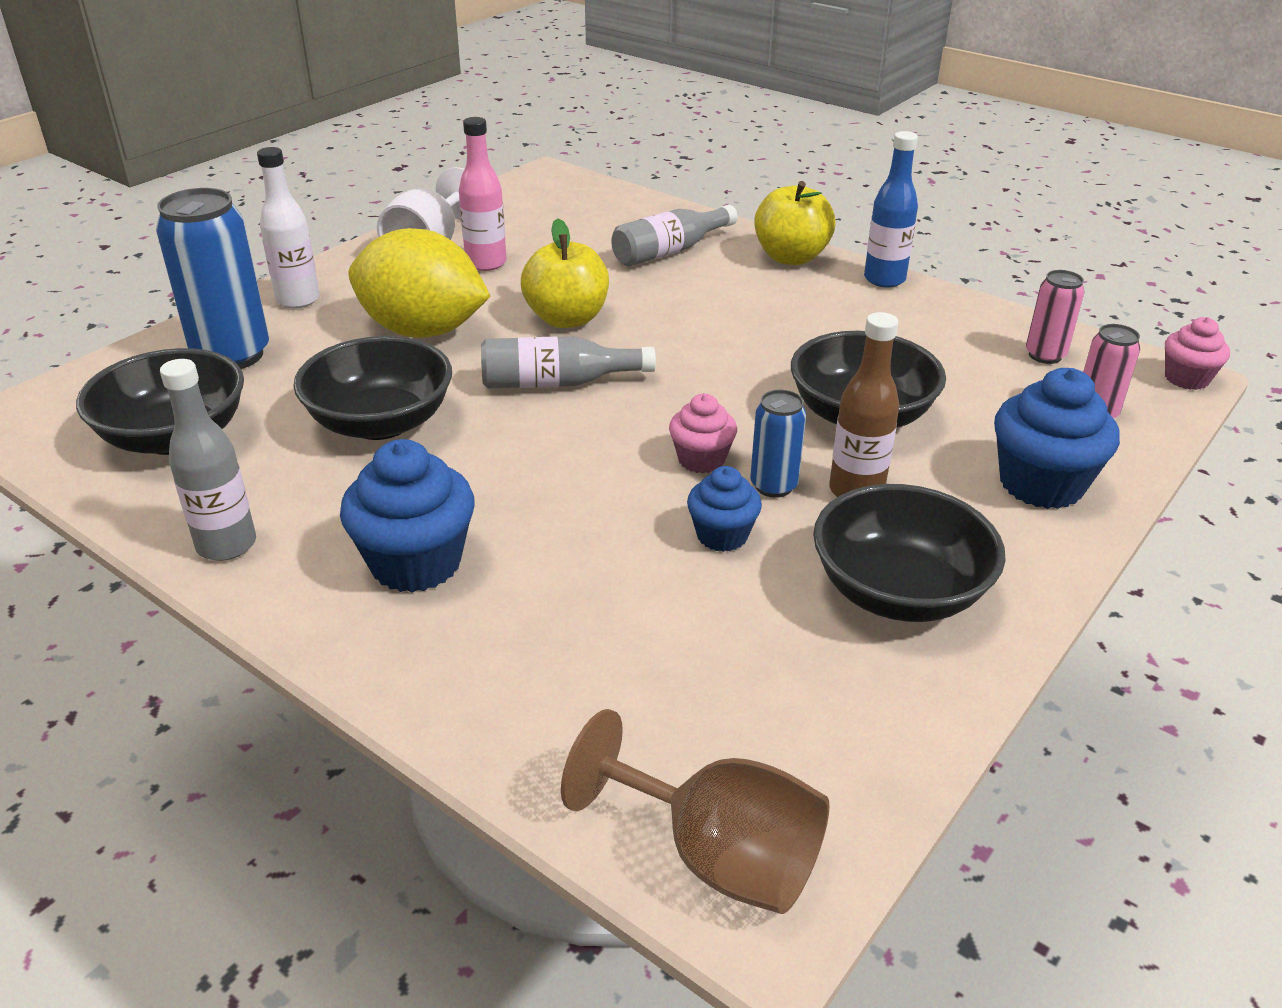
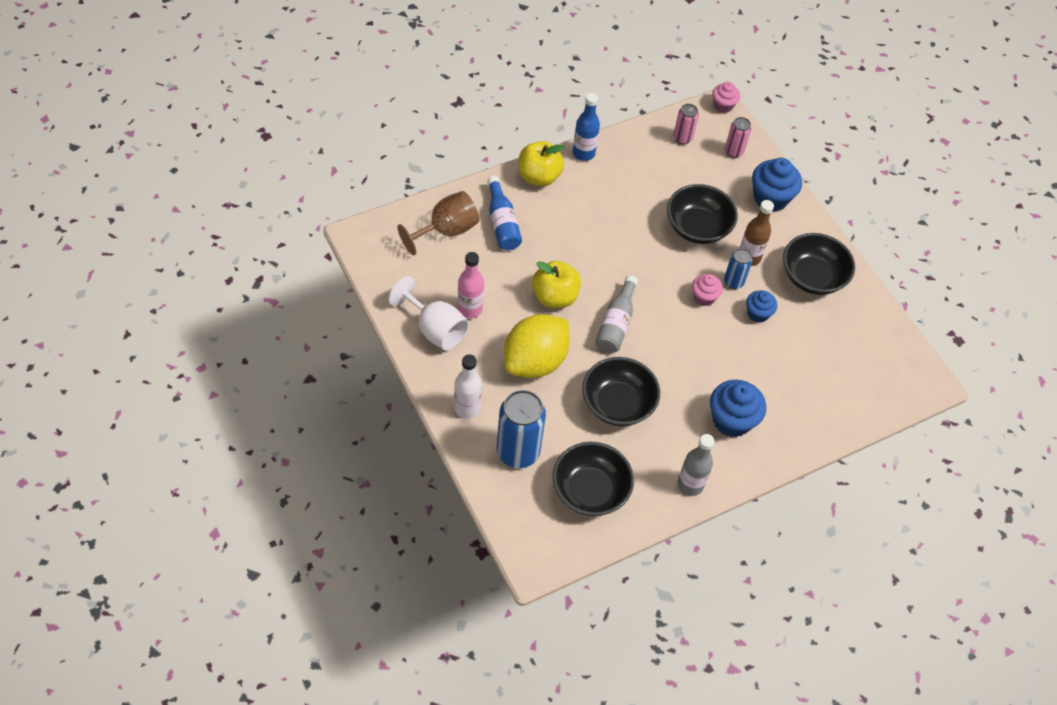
camera: 70 degrees left, 20 degrees up
(670, 251) = (502, 223): grey bottle -> blue bottle
(717, 855) = (907, 384): brown goblet -> brown goblet (446, 231)

